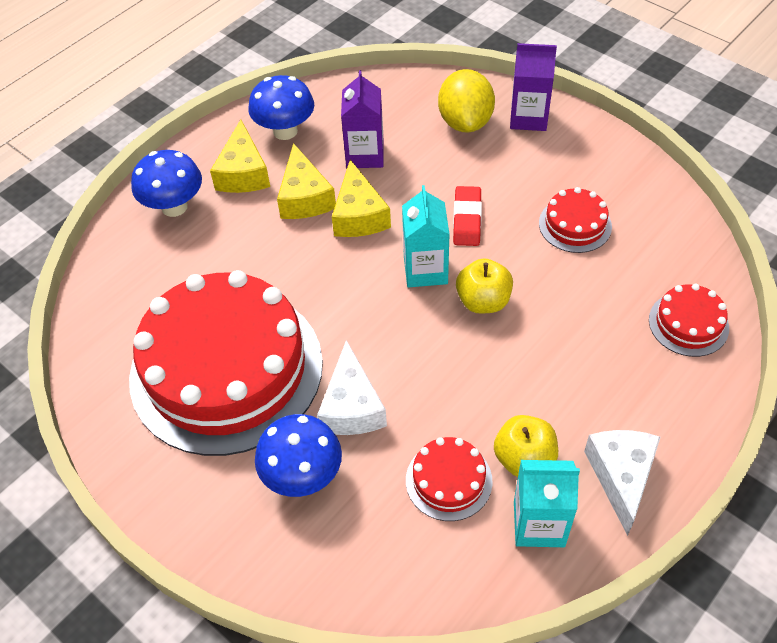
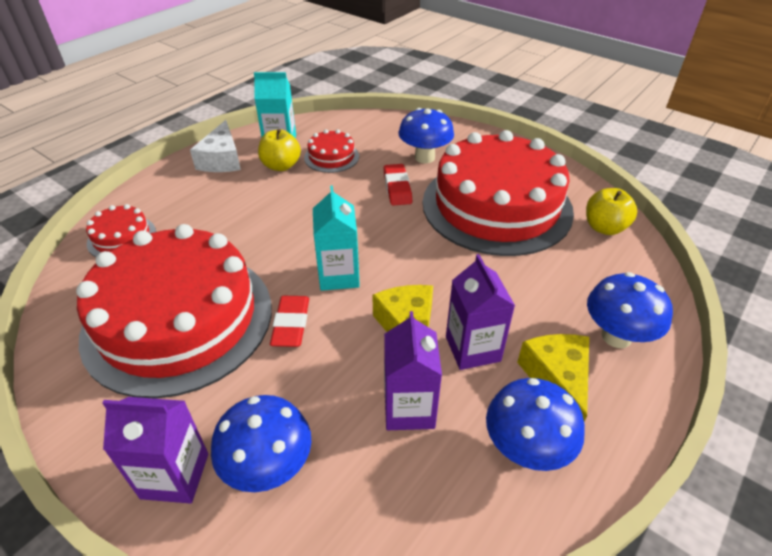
camera: 175 degrees right, 10 degrees down
(304, 197) = (472, 349): yellow cheese -> purple carton
(351, 406) = (397, 188): white cheese -> red eraser
(465, 122) = (269, 467): yellow lemon -> blue mushroom
(483, 301) = (289, 251): yellow apple -> yellow apple (604, 228)
(575, 225) = (178, 319): red cake -> red cake, size x2.42

